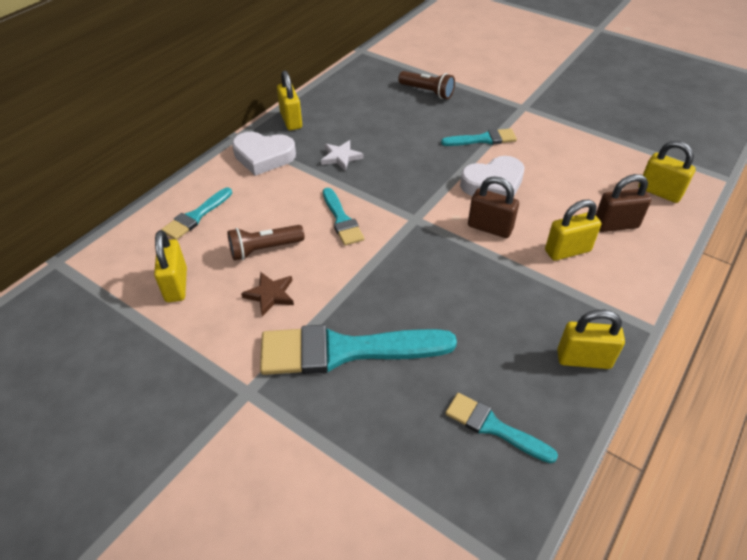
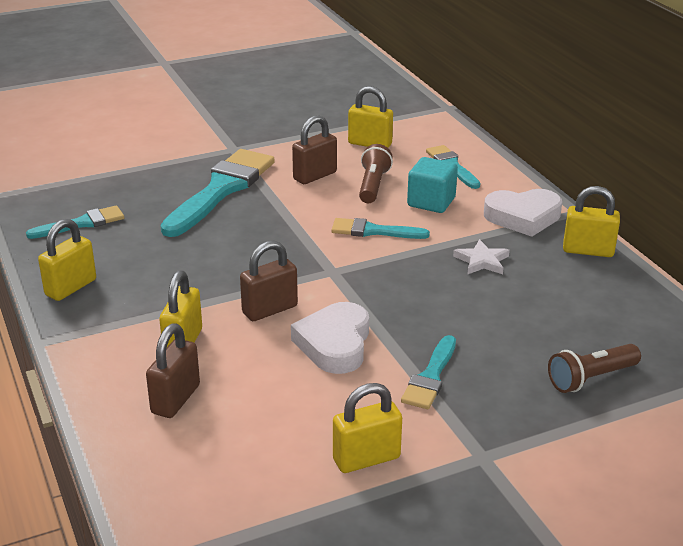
camera: 120 degrees right, 15 degrees down
(263, 156) = (523, 217): white heart -> white heart turned 135 degrees counterclockwise
(270, 295) = (315, 176): brown star -> brown padlock
(271, 206) = (431, 202): none -> turquoise cube
(659, 192) = (180, 475): yellow padlock -> yellow padlock (366, 459)

